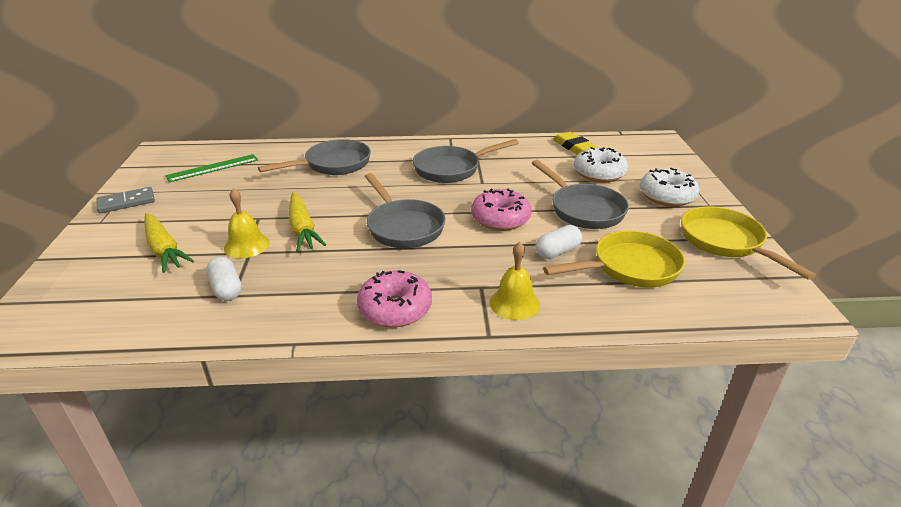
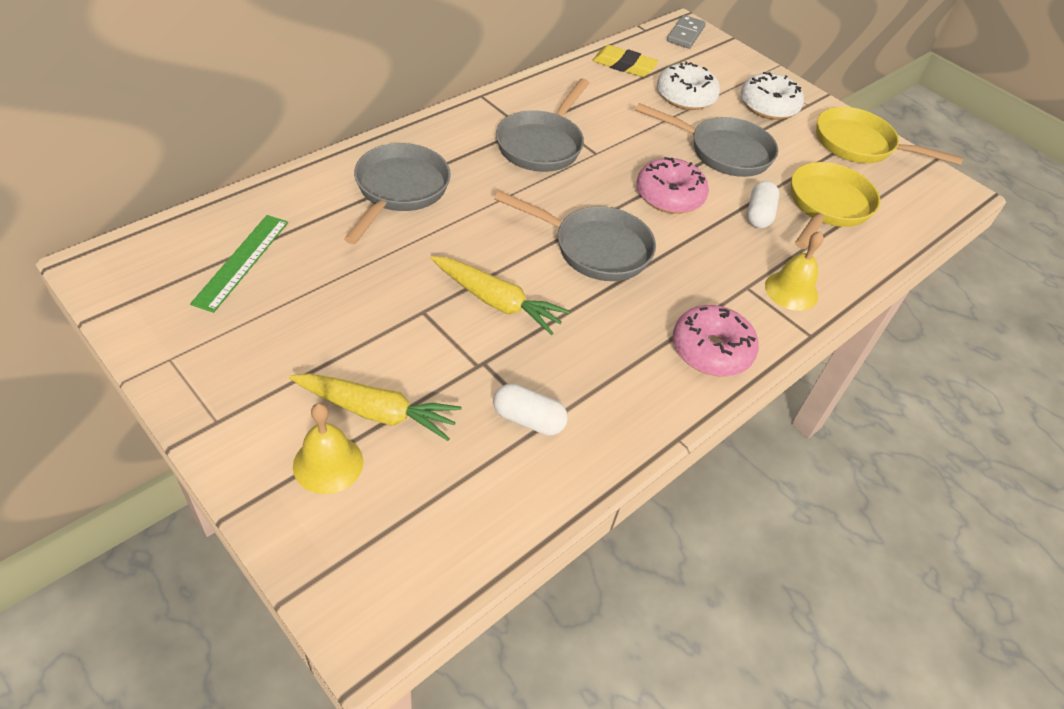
camera: 45 degrees left, 15 degrees up
(126, 202) = (203, 373): grey domino -> grey domino (685, 34)
(246, 245) = (467, 354): yellow bell -> yellow bell (328, 463)

